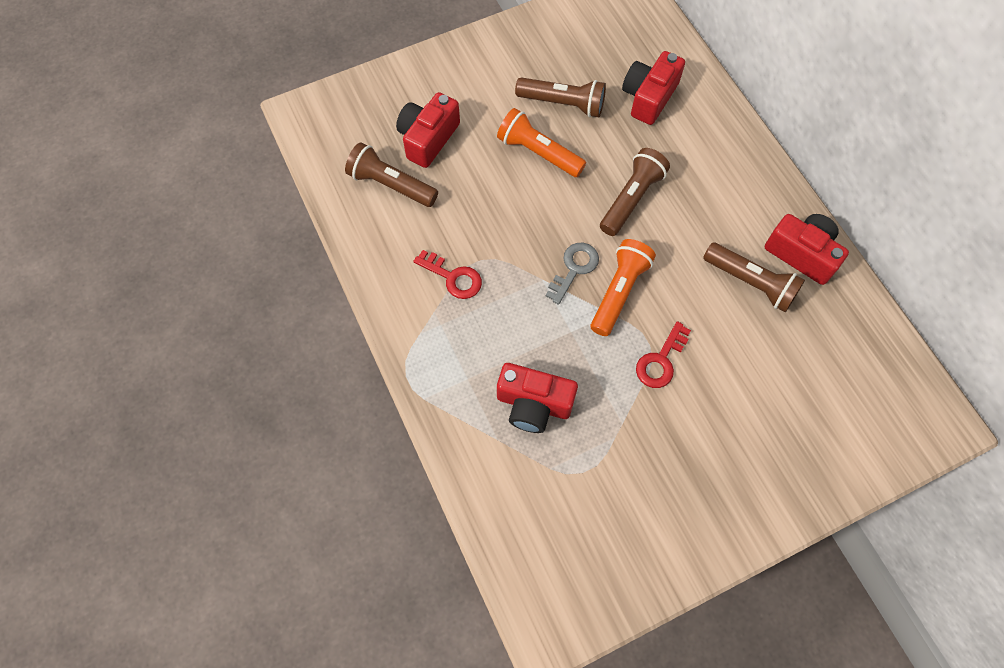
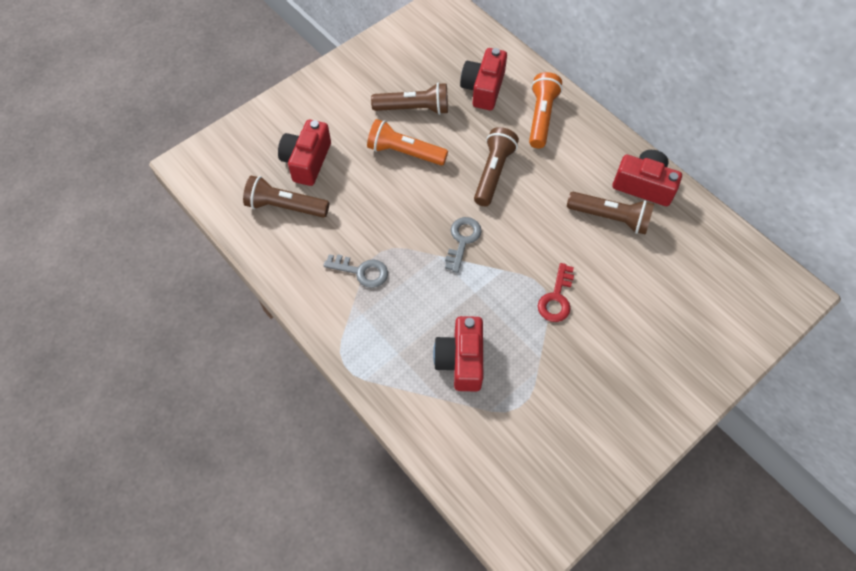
camera: 15 degrees left, 5 degrees down
(453, 277) = (361, 271): red key -> grey key
(533, 404) = (461, 360): red camera -> red camera turned 90 degrees clockwise
(619, 292) = (505, 250): orange flashlight -> orange flashlight (541, 117)

